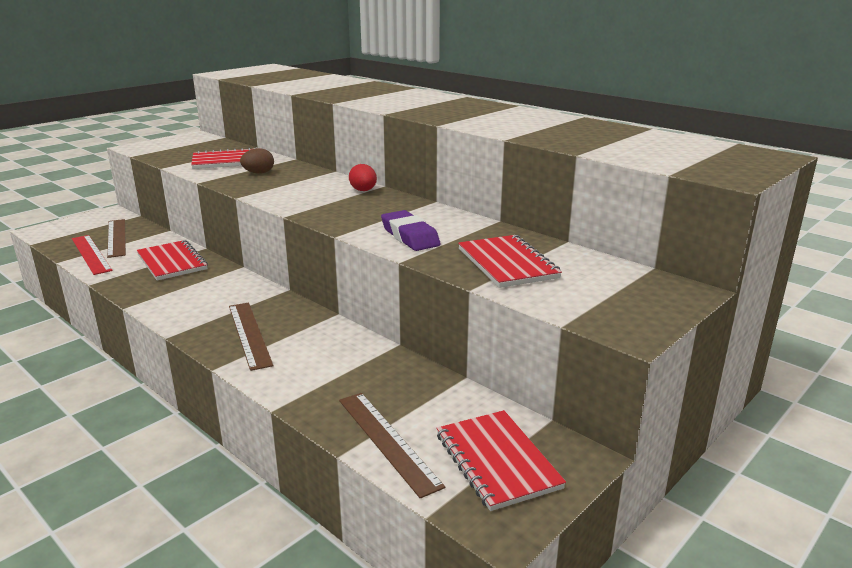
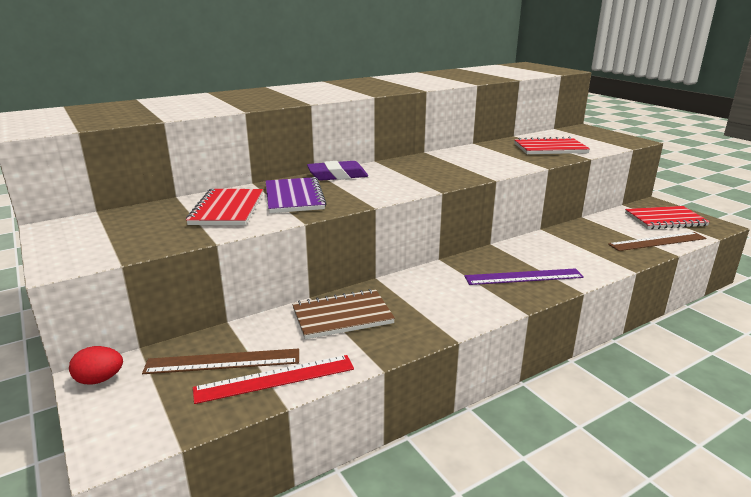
camera: 75 degrees left, 0 degrees up
(172, 262) = (342, 316): red notebook -> brown notebook
(249, 334) = (523, 277): brown ruler -> purple ruler
(258, 173) = (294, 197): brown egg -> purple notebook
(363, 191) = (385, 166): red egg -> red egg (99, 380)
(410, 236) = (499, 162): purple eraser -> purple eraser (337, 176)

